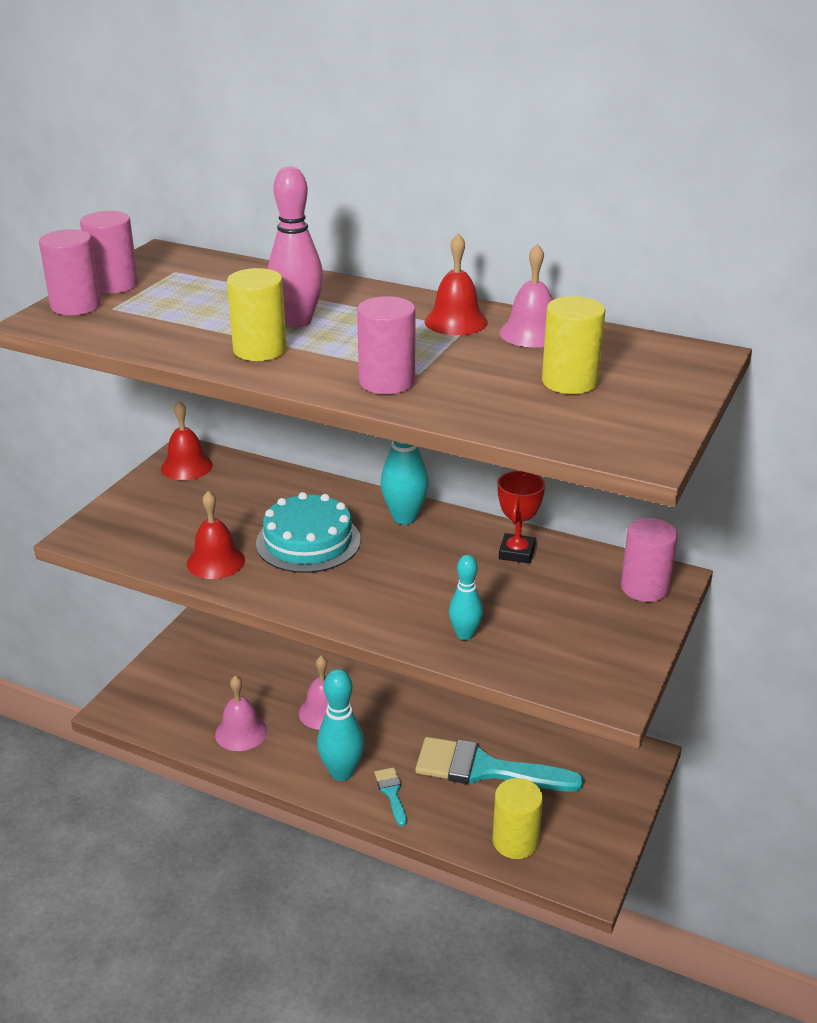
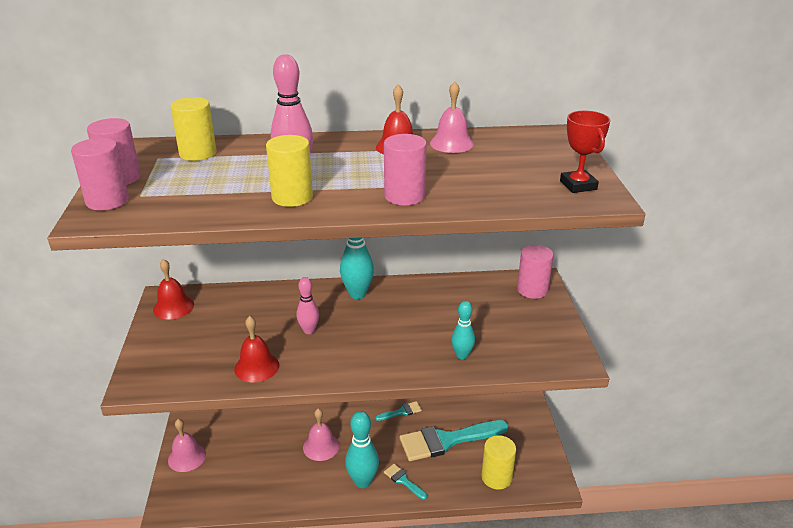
camera: 30 degrees left, 0 degrees up
(241, 732) = (275, 484): pink bell -> pink bell (187, 457)
(308, 541) = (309, 330): turquoise cake -> pink bowling pin
(454, 710) = (401, 412): none -> turquoise brush
(516, 552) = (444, 293): red trophy -> red trophy (578, 185)
(569, 382) = (511, 167): yellow cylinder -> yellow cylinder (198, 153)

